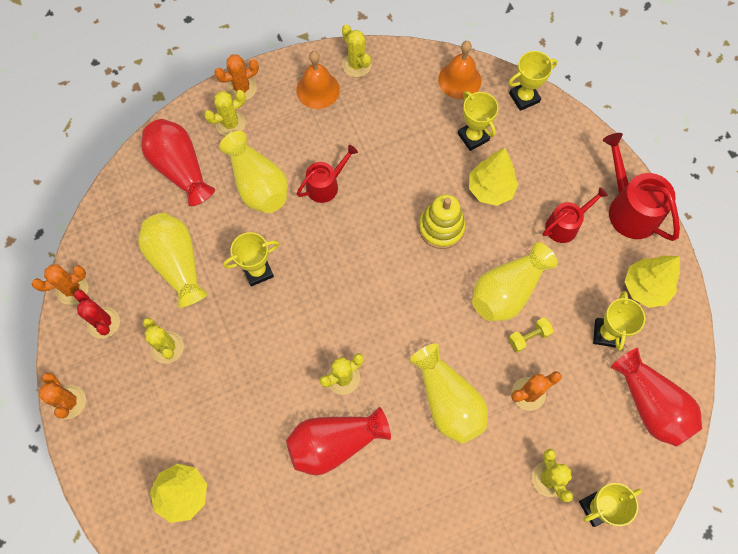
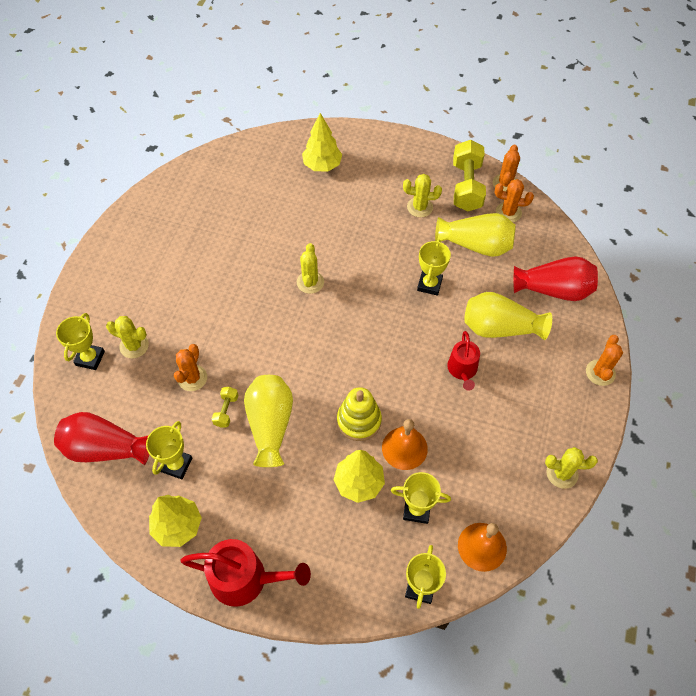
camera: 130 degrees right, 10 degrees down
(69, 402) = (428, 146): orange cactus -> orange cactus (508, 212)
(103, 323) = (466, 186): red cactus -> yellow dumbbell
(230, 124) = (570, 344): yellow cactus -> none
(318, 90) = (557, 425): orange bell -> orange bell (404, 448)
(334, 443) = (275, 251): red vase -> none
(448, 401) = (237, 328): yellow vase -> none
(565, 225) = (279, 513): red watering can -> none
(606, 333) = (176, 465): yellow trophy -> yellow trophy turned 60 degrees clockwise

